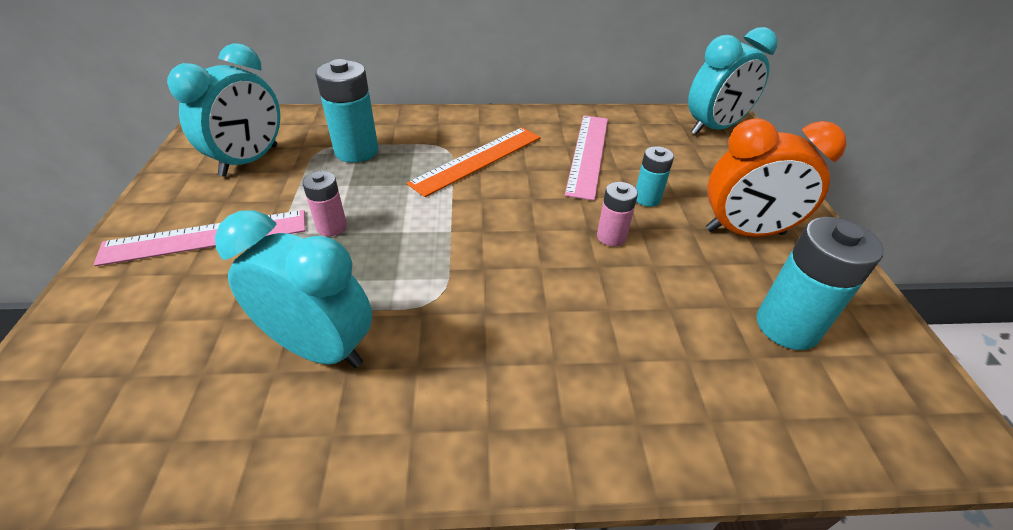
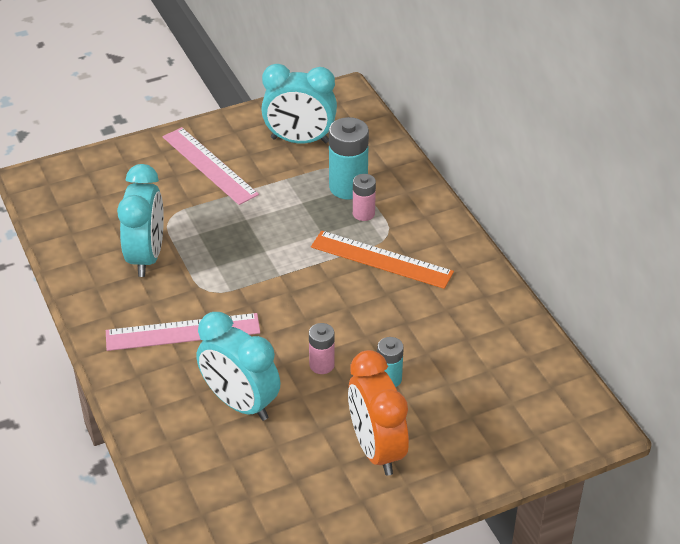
camera: 70 degrees right, 0 degrees up
(331, 227) = (250, 215): pink battery -> pink battery (363, 213)
(588, 154) = (438, 327): pink ruler -> pink ruler (183, 332)
(714, 128) = (558, 415): turquoise clock -> turquoise clock (240, 403)
(787, 326) = (270, 479): turquoise battery -> none

